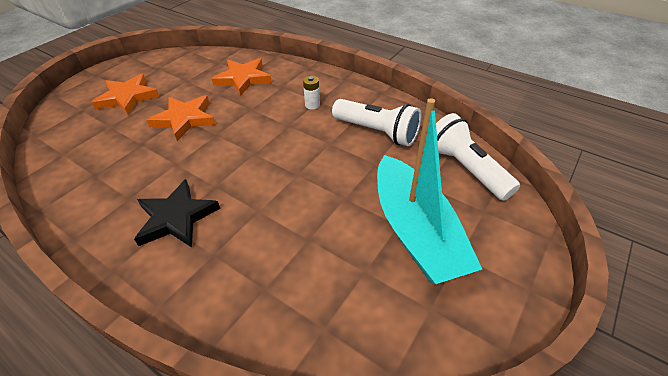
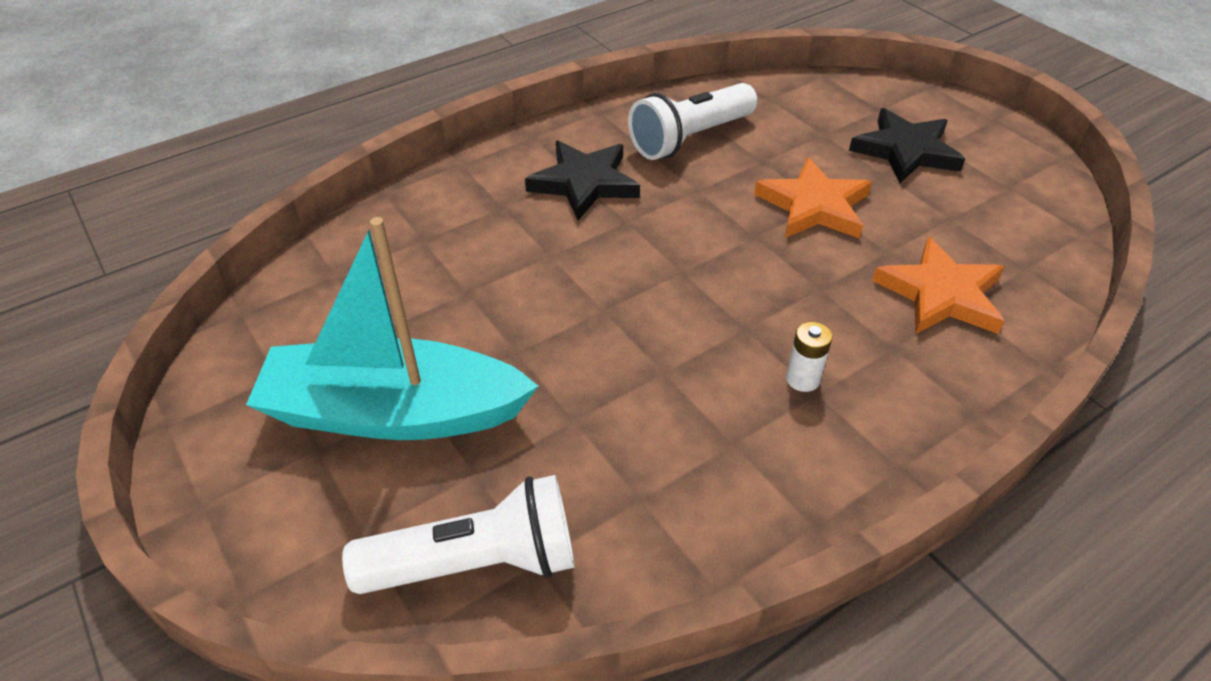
camera: 110 degrees right, 0 degrees up
(127, 97) = (905, 151): orange star -> black star
(377, 132) = (664, 456): white flashlight -> white flashlight (690, 138)

